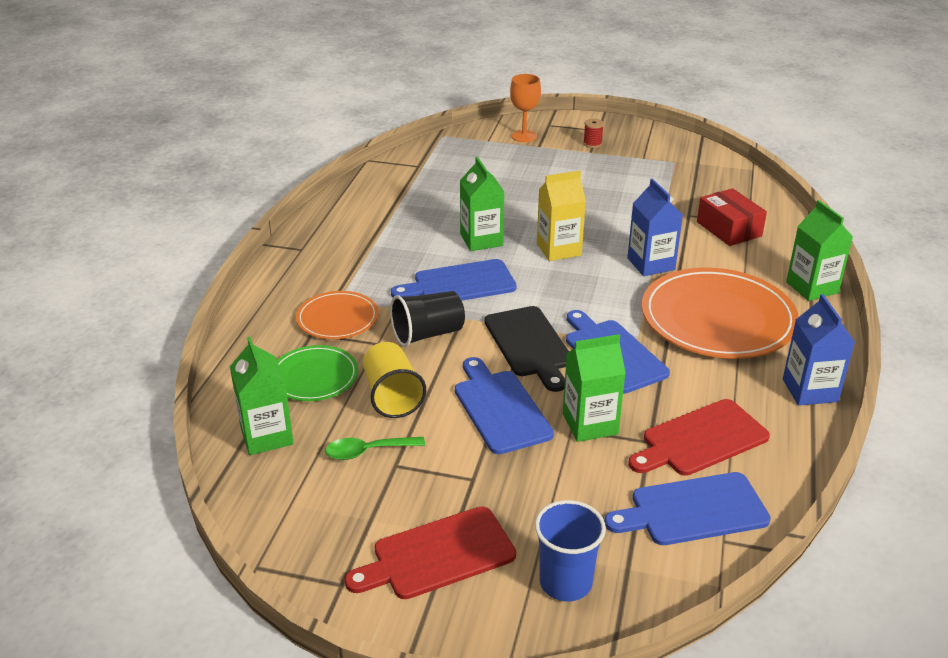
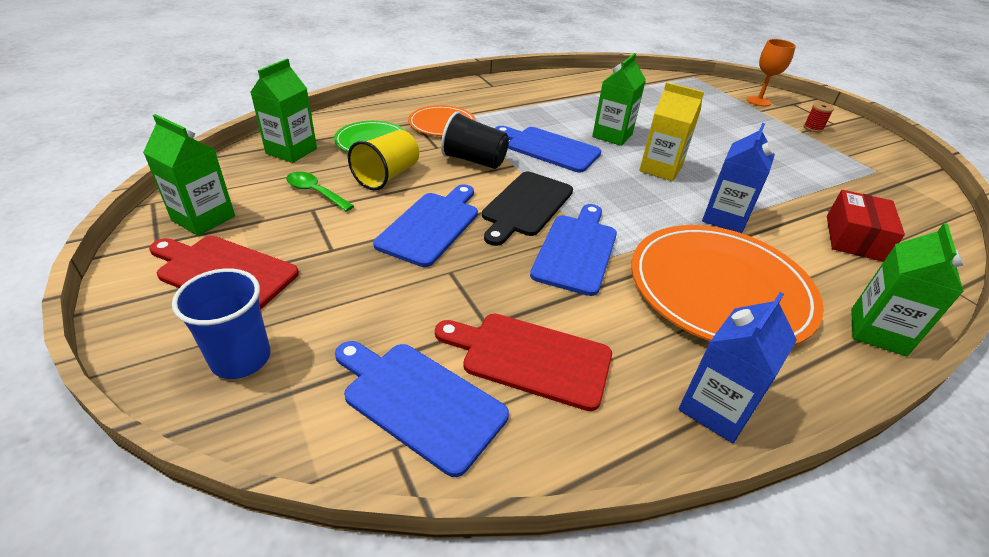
camera: 45 degrees right, 5 degrees up
(590, 424) = (468, 279): green carton -> green carton (203, 218)

